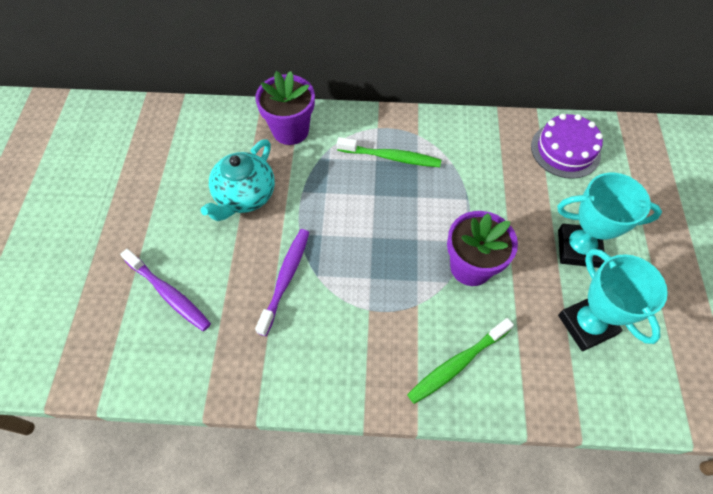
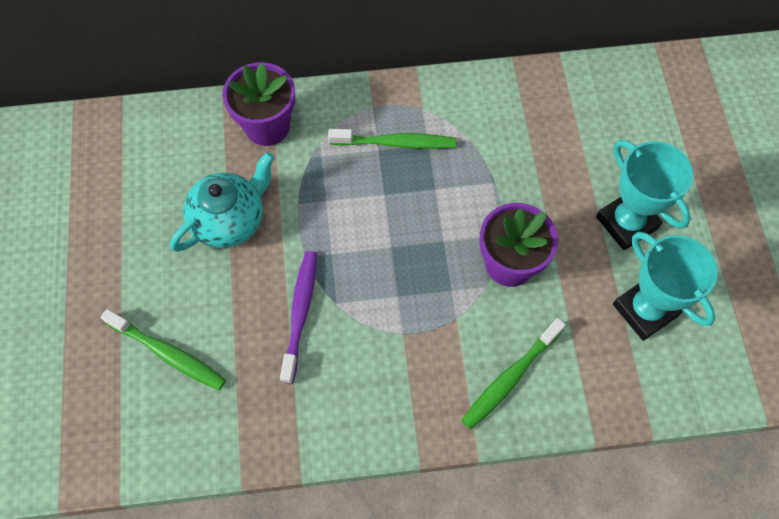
camera: 10 degrees left, 5 degrees up
(169, 294) = (168, 353): purple toothbrush -> green toothbrush
(245, 196) = (230, 220): turquoise teapot -> turquoise teapot turned 150 degrees counterclockwise
(565, 150) = (599, 103): purple cake -> none
(578, 248) = (626, 223): turquoise trophy -> turquoise trophy turned 60 degrees clockwise

